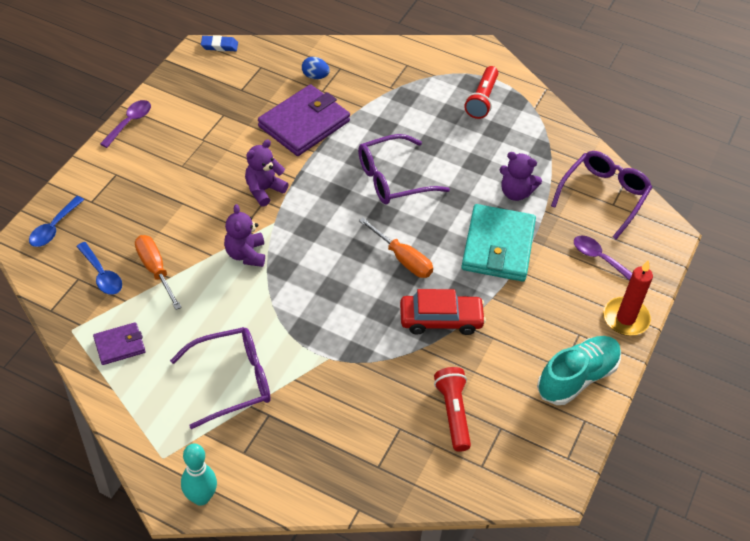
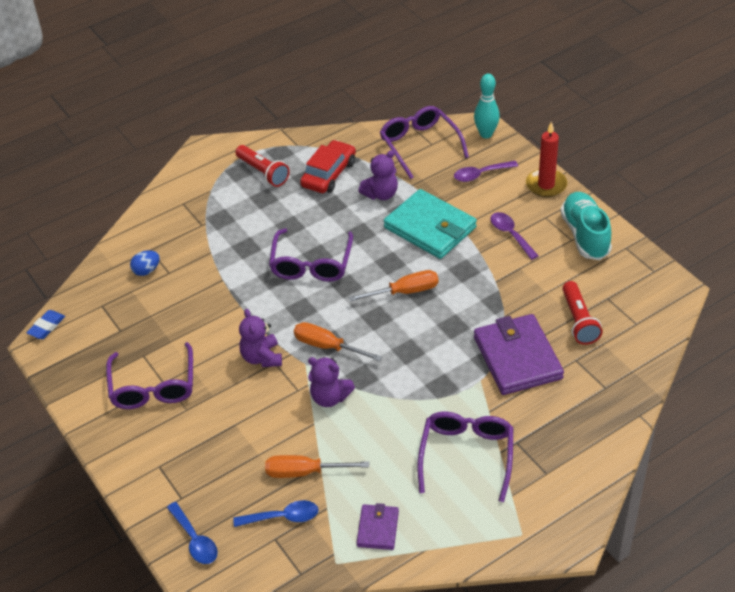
camera: 55 degrees left, 5 degrees down
(129, 122) = (96, 433): purple spoon -> purple spoon (510, 235)
(194, 135) = (153, 386): none -> purple glasses
(201, 497) = (577, 519): turquoise bowling pin -> turquoise bowling pin (486, 134)
(302, 229) = (327, 346): none -> orange screwdriver
(304, 124) = (201, 300): purple wallet -> purple wallet (517, 358)
(441, 319) = (483, 292): red car -> red car (329, 174)
(453, 413) = (578, 321): red flashlight -> red flashlight turned 120 degrees counterclockwise

